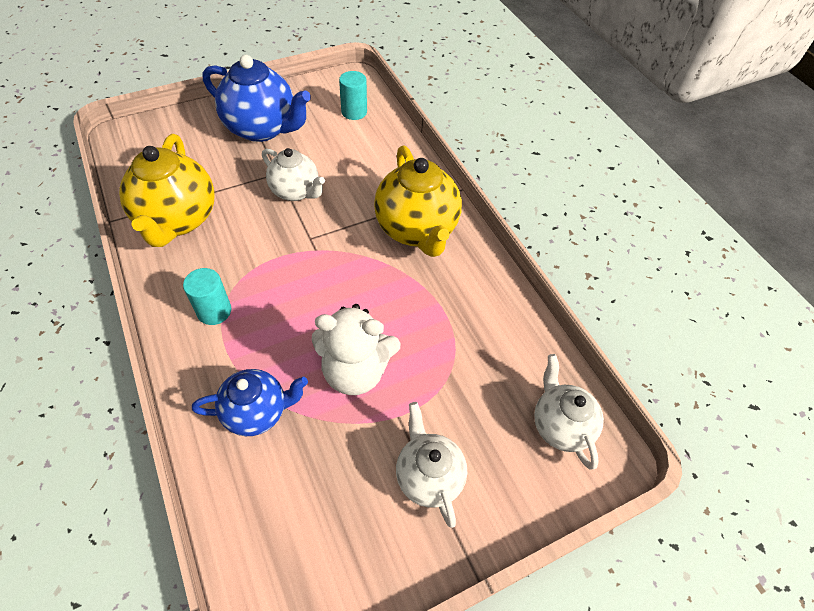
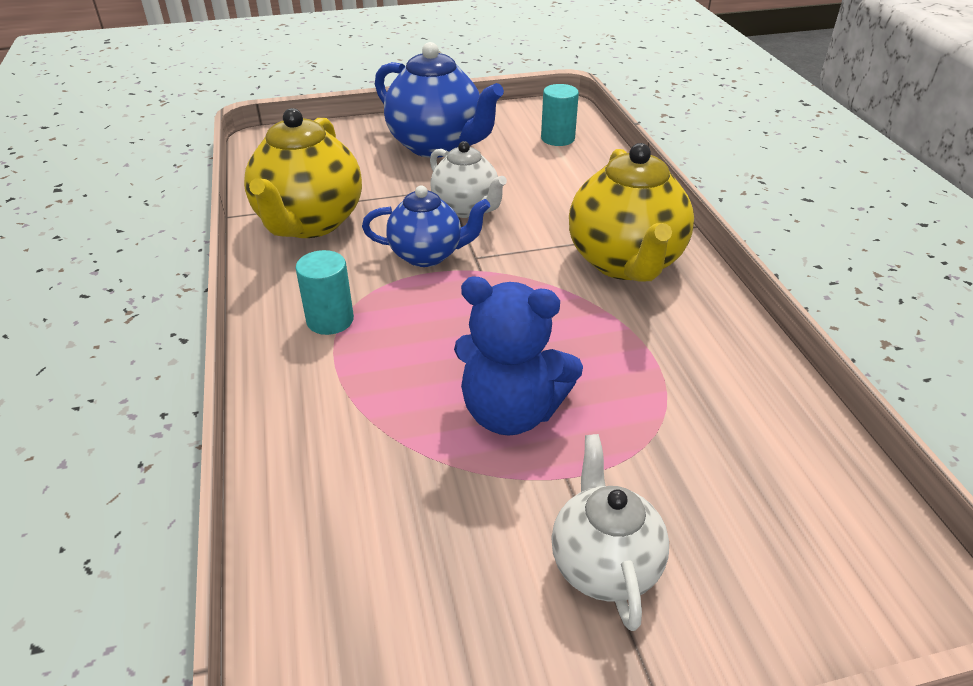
camera: 15 degrees right, 15 degrees down
(257, 412) = (359, 442): blue teapot -> blue teapot (427, 255)
(355, 371) = (511, 412): white teddy bear -> blue teddy bear
(560, 425) = (833, 529): white teapot -> none

